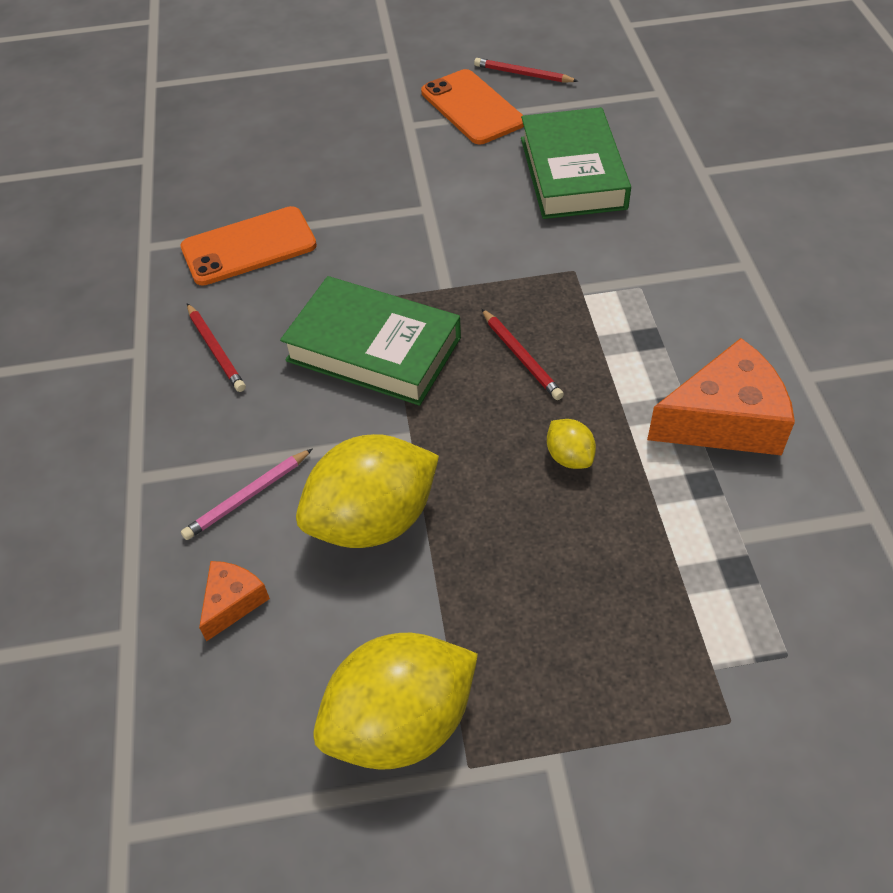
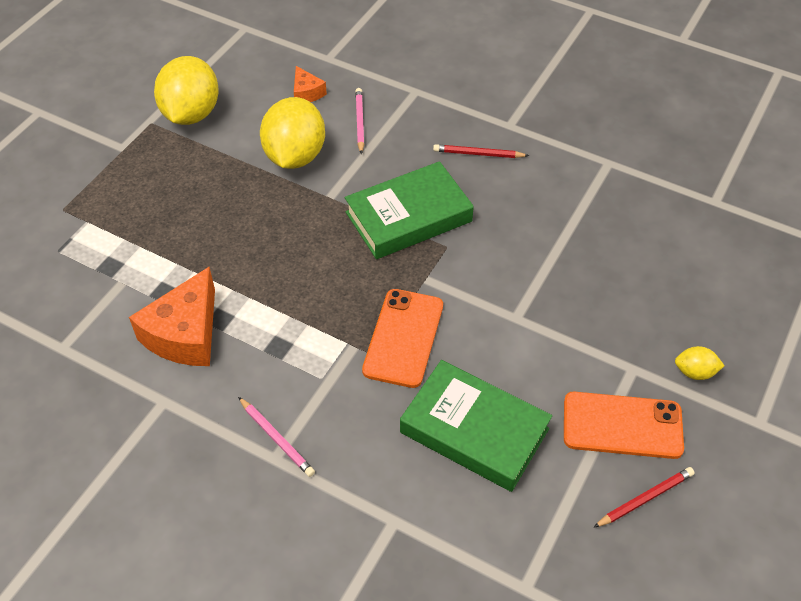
camera: 125 degrees right, 0 degrees up
(249, 246) = (561, 208): orange phone -> orange phone (403, 338)
(521, 357) = (331, 277): red pencil -> none
(569, 457) = (243, 250): yellow lemon -> yellow lemon (695, 372)
(731, 274) = (277, 438): none -> pink pencil

